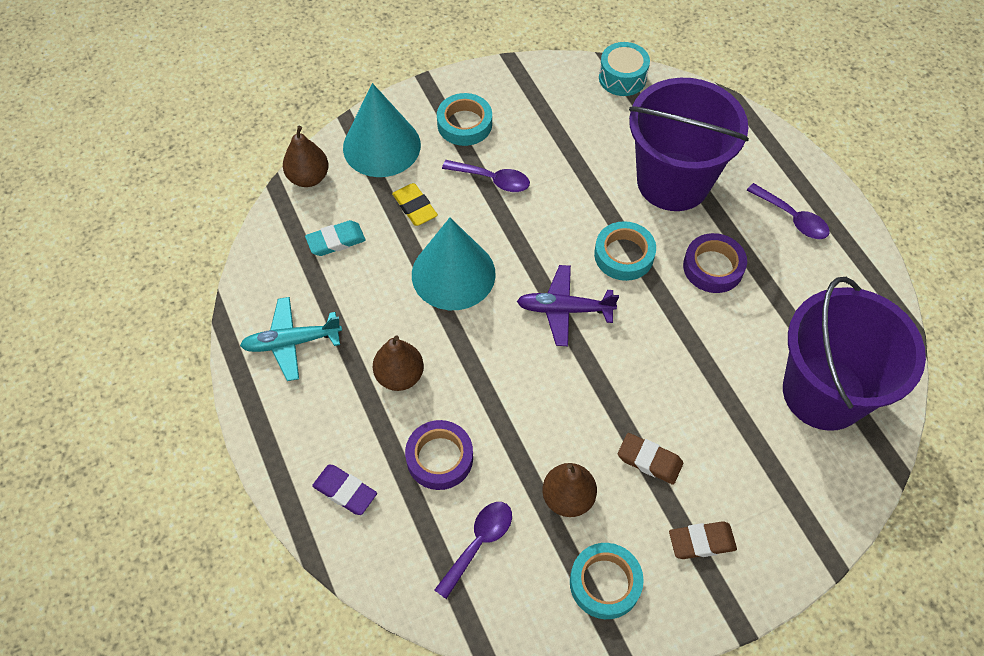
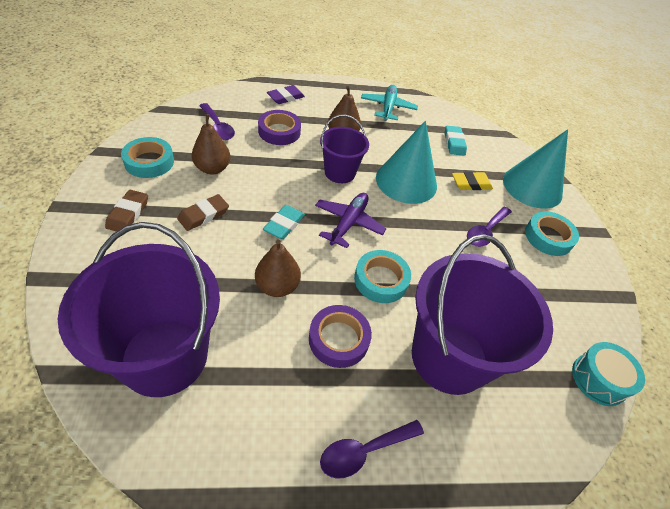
camera: 105 degrees right, 10 degrees down
(308, 177) = (510, 148): brown pear -> brown pear (277, 286)
(482, 350) = (340, 172): none -> purple bucket
(608, 371) = (284, 224): none -> turquoise eraser

